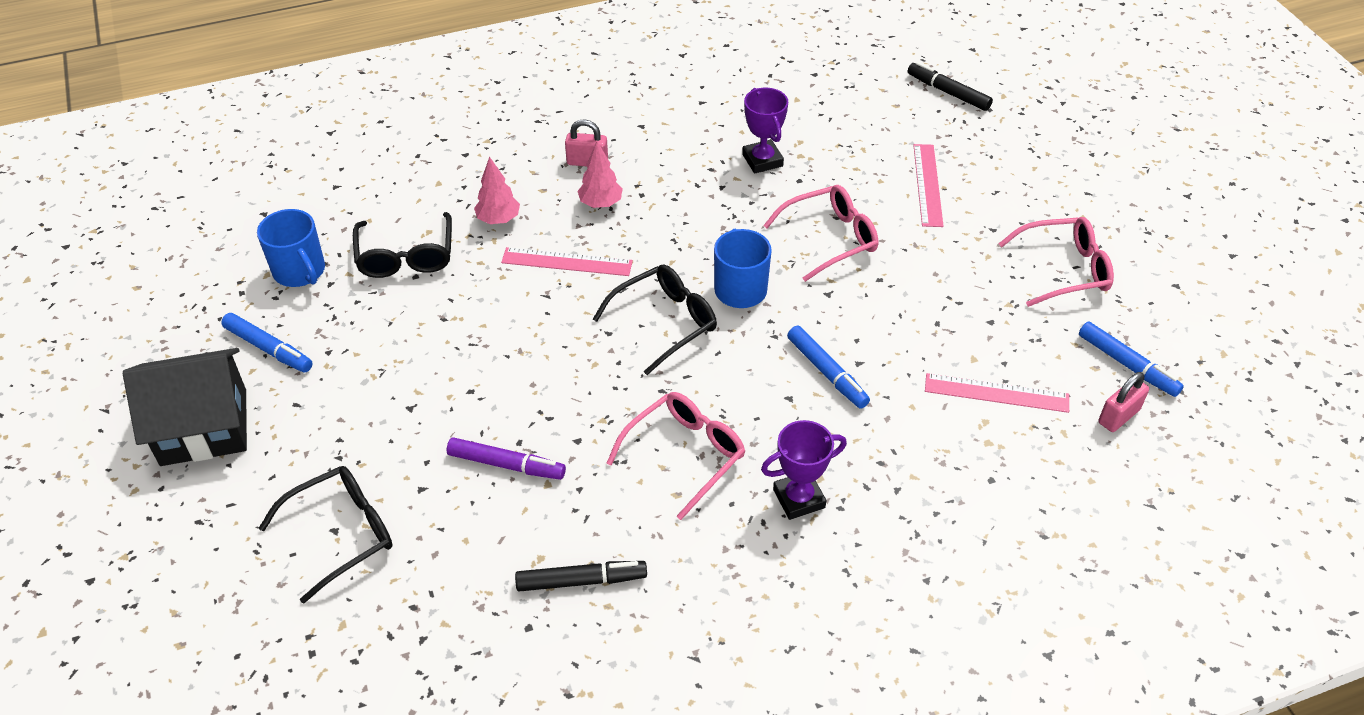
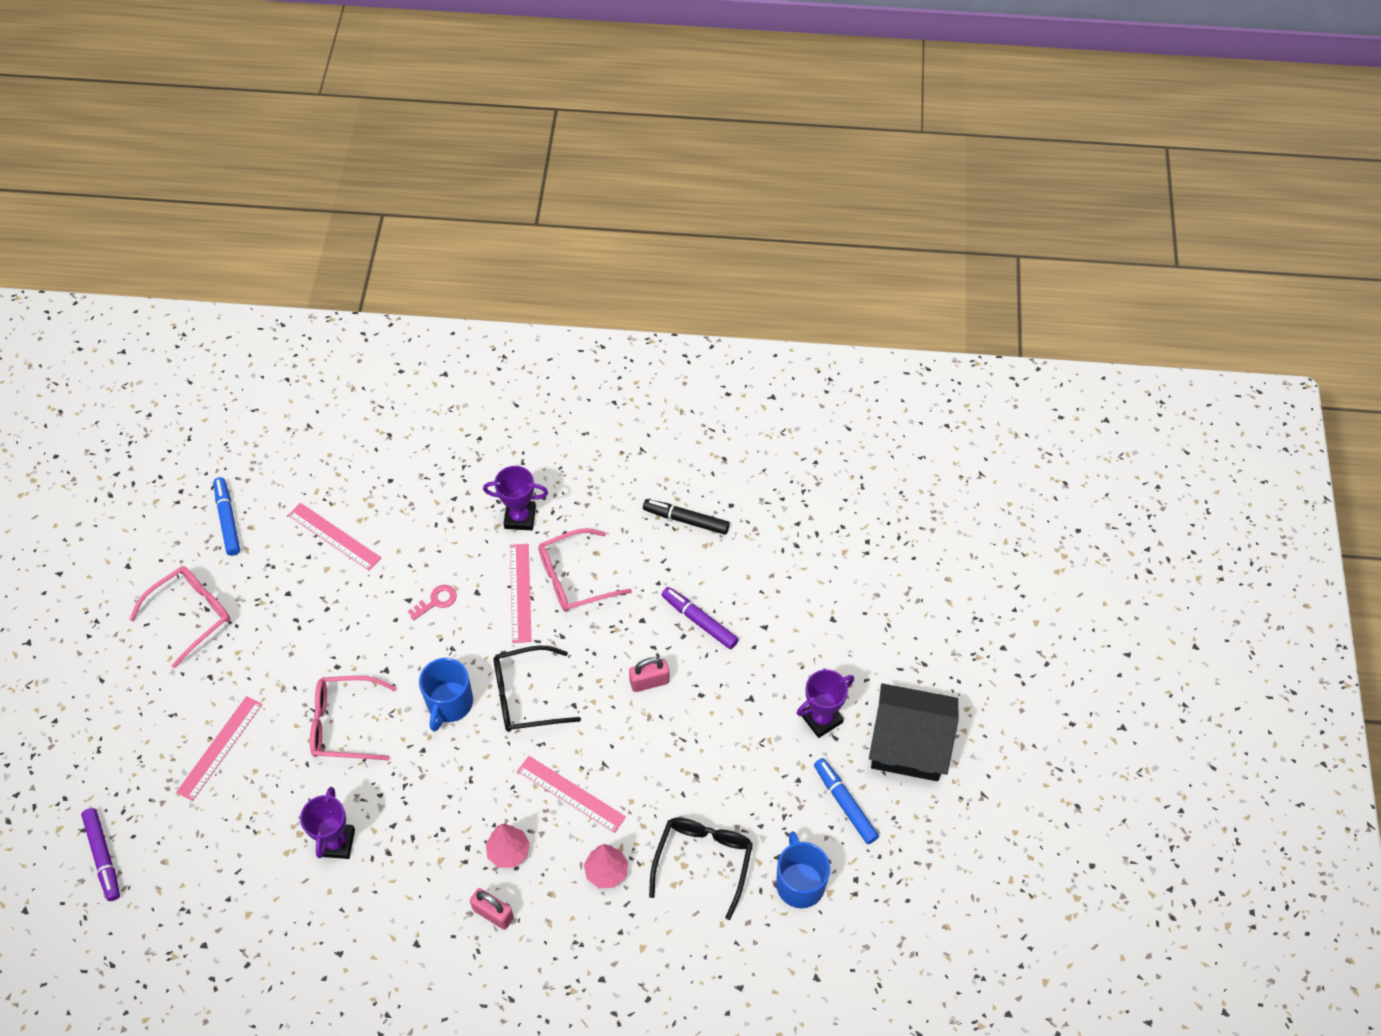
camera: 155 degrees left, 10 degrees up
(317, 417) = (821, 718): none -> purple trophy
(343, 533) = (827, 614): black glasses -> none
(739, 416) = (520, 592): none -> pink ruler
(827, 372) = (436, 601): blue marker -> pink key
(948, 92) = (103, 856): black marker -> purple marker
(1065, 269) = (192, 614): pink glasses -> pink glasses turned 120 degrees clockwise
(1118, 416) = (271, 487): pink padlock -> pink padlock (649, 681)

